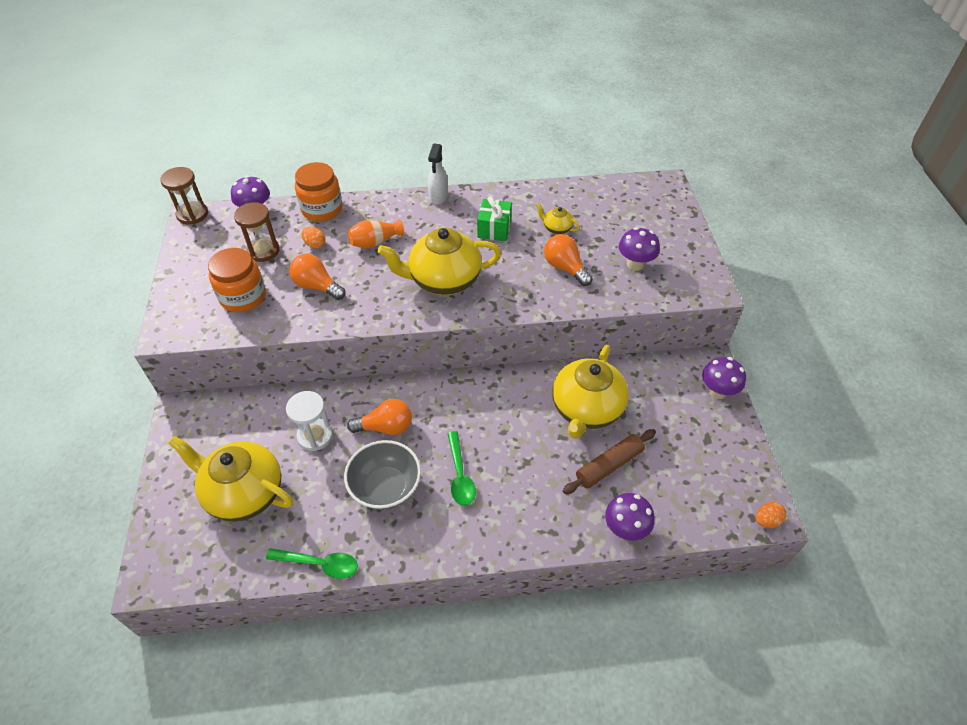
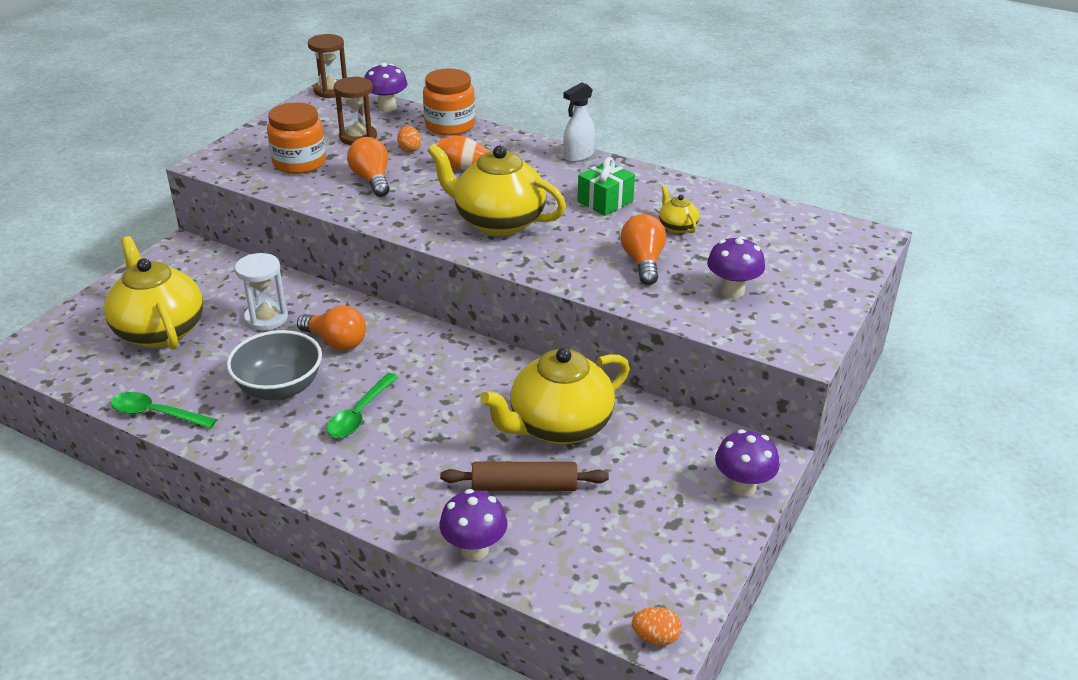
camera: 35 degrees right, 15 degrees down
(319, 564) = (156, 414): green spoon -> green spoon turned 150 degrees clockwise

